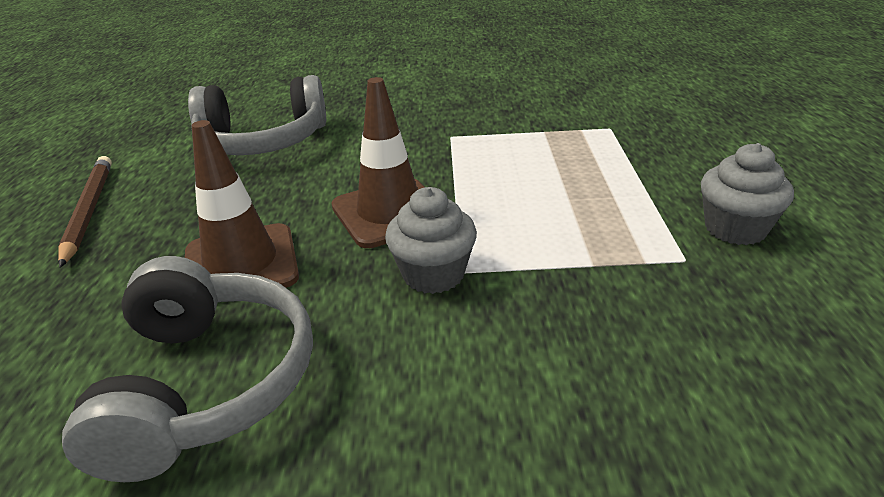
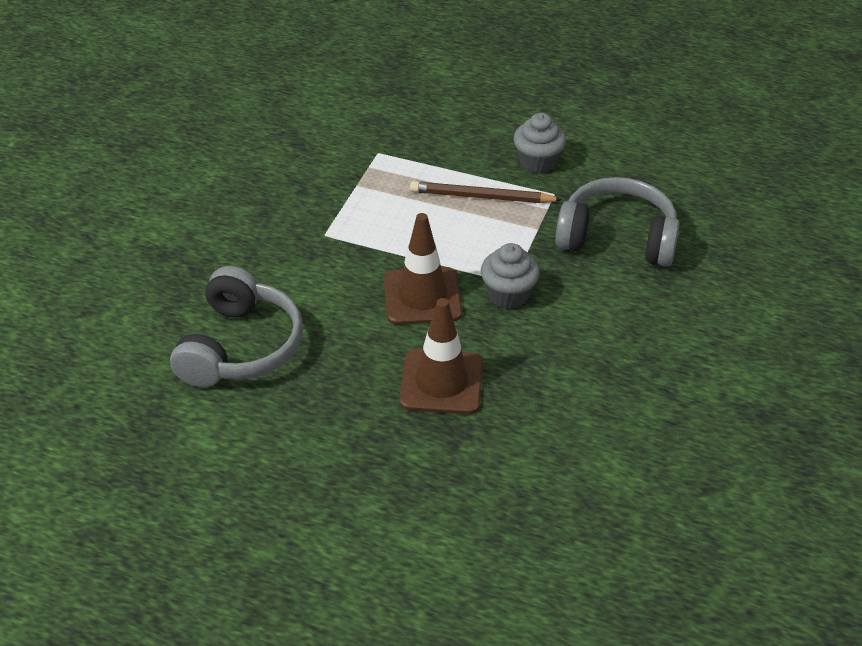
camera: 70 degrees left, 10 degrees up
(89, 211) = (296, 471): brown pencil -> brown pencil (482, 197)
(207, 384) = (558, 408): grey headphones -> grey headphones (617, 238)

